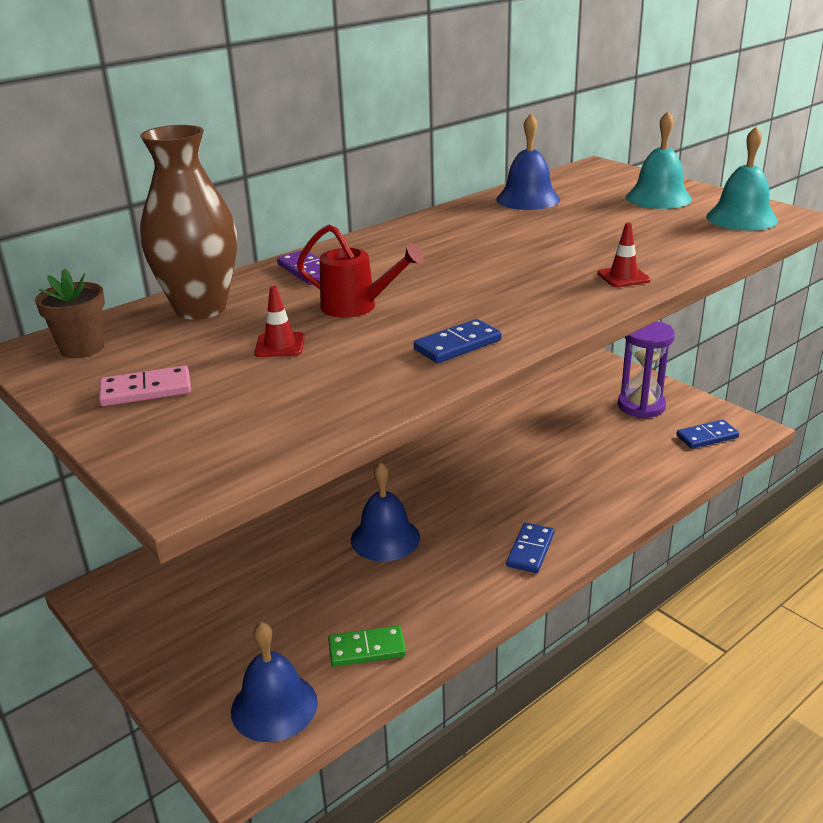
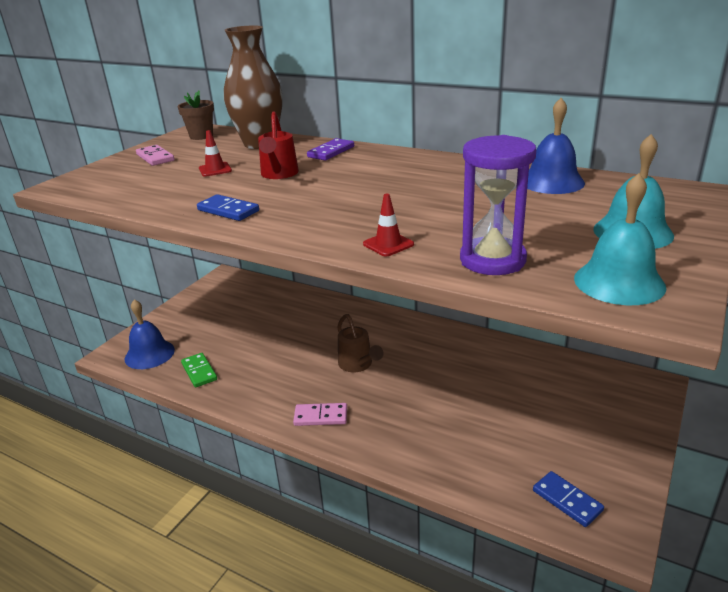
camera: 70 degrees right, 0 degrees up
(385, 538) = (307, 349): blue bell -> none
(448, 505) = (357, 365): none -> brown watering can
(530, 550) = (320, 416): blue domino -> pink domino
(641, 406) = (588, 441): purple hourglass -> purple hourglass (492, 260)

